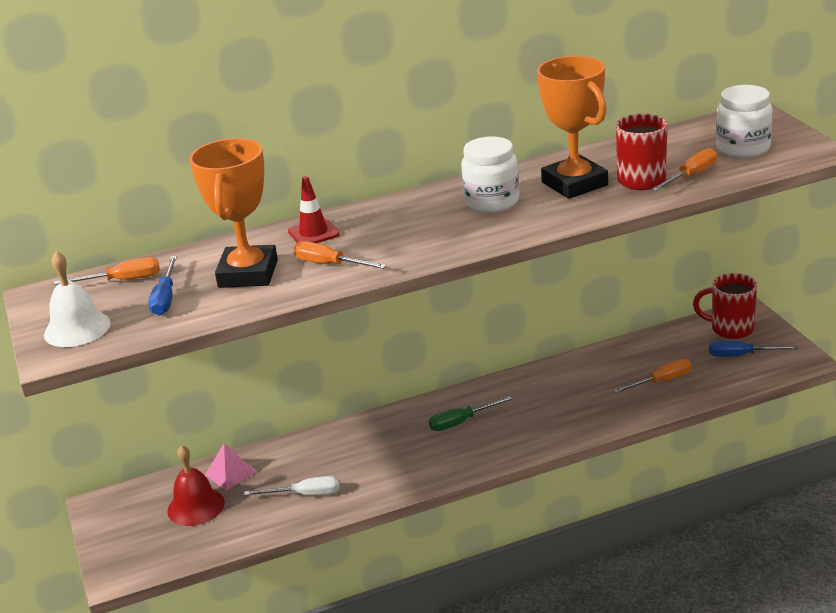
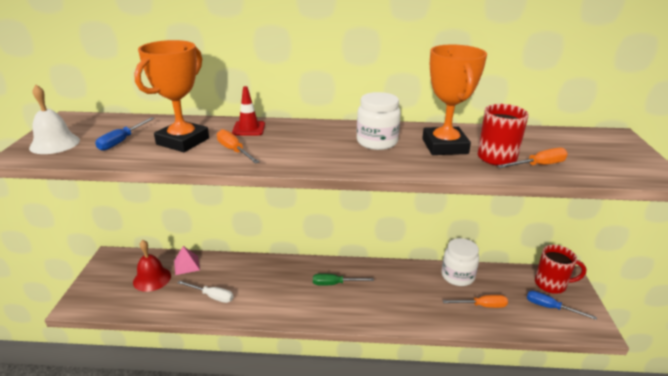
camera: 20 degrees right, 0 degrees up
(122, 280) = (117, 124): orange screwdriver -> none
(730, 329) = (551, 284): red mug -> red mug turned 150 degrees clockwise
(743, 148) = (594, 157): white jar -> white jar (457, 276)

